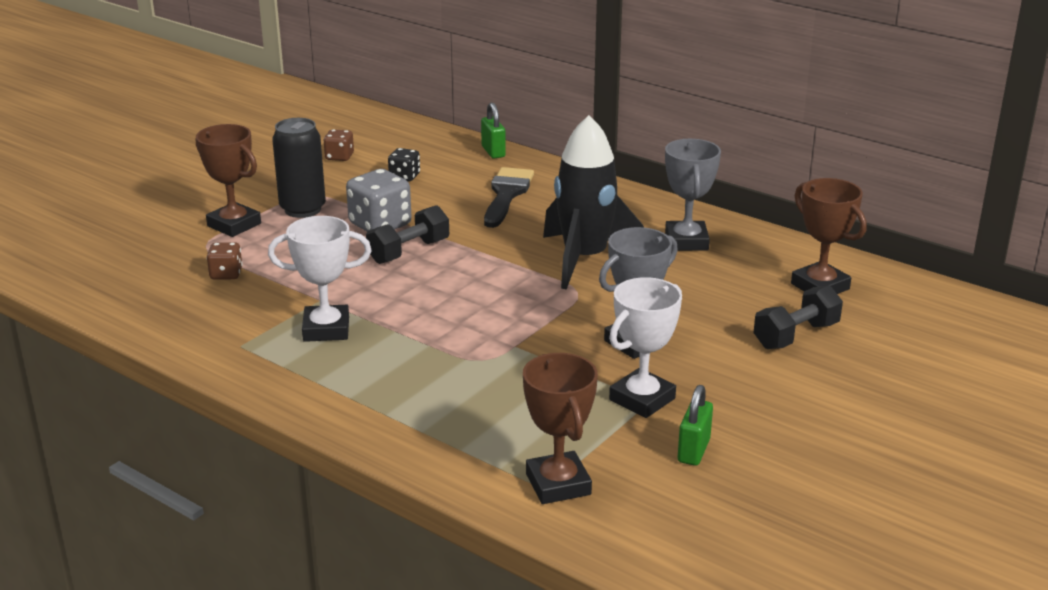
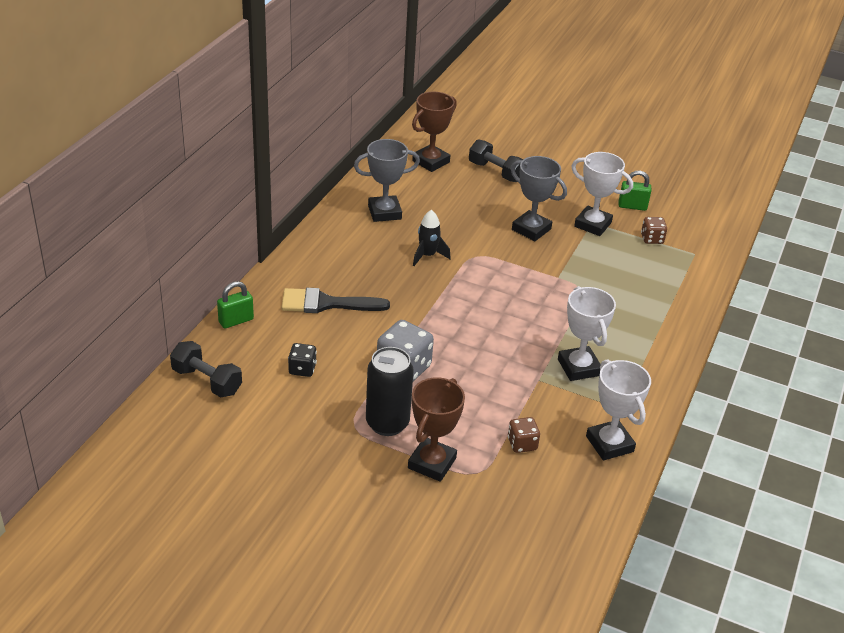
camera: 105 degrees left, 10 degrees up
(189, 326) = (609, 444): none -> white trophy
(339, 157) = (264, 422): brown dice -> brown dice (652, 239)
(409, 251) = (445, 344): black dumbbell -> black dumbbell (207, 381)
(558, 484) = (688, 249): brown trophy -> none
(585, 259) = (427, 255): black rocket -> black rocket, size x0.48

